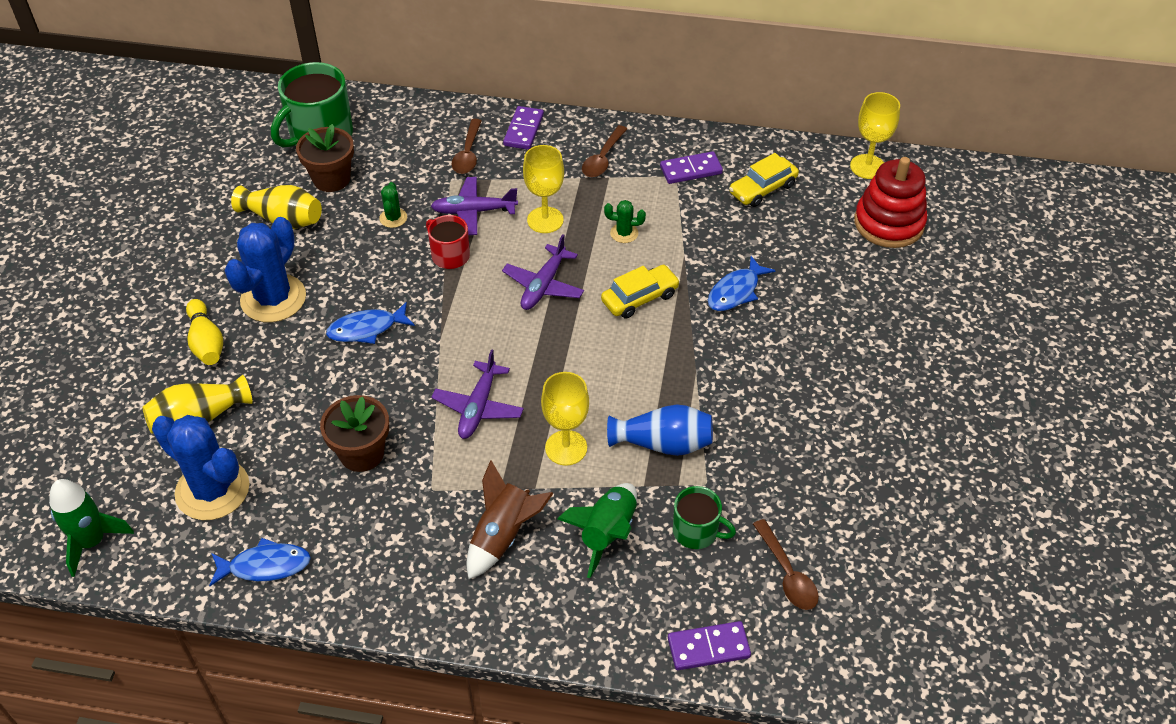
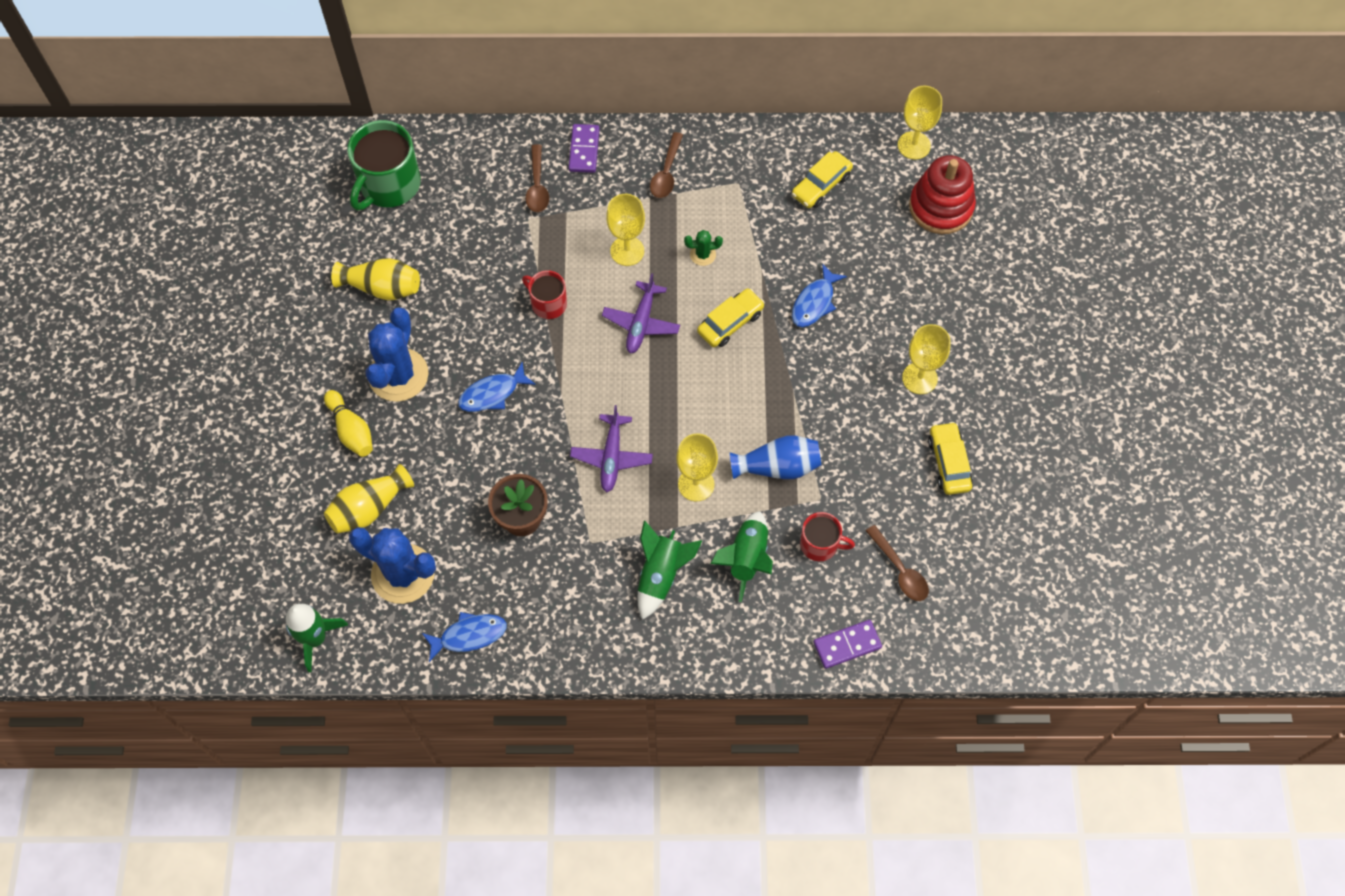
camera: 10 degrees left, 15 degrees up
(331, 179) = (414, 234): brown flower pot -> none
(393, 218) = (485, 270): green cactus -> none
(473, 211) = (558, 251): purple plane -> none
(503, 536) = (661, 575): brown rocket -> green rocket
(691, 170) = (751, 174): purple domino -> none
(696, 531) = (820, 544): green mug -> red mug
(841, 378) = (919, 378): none -> yellow goblet
(863, 468) = (949, 463): none -> yellow car

